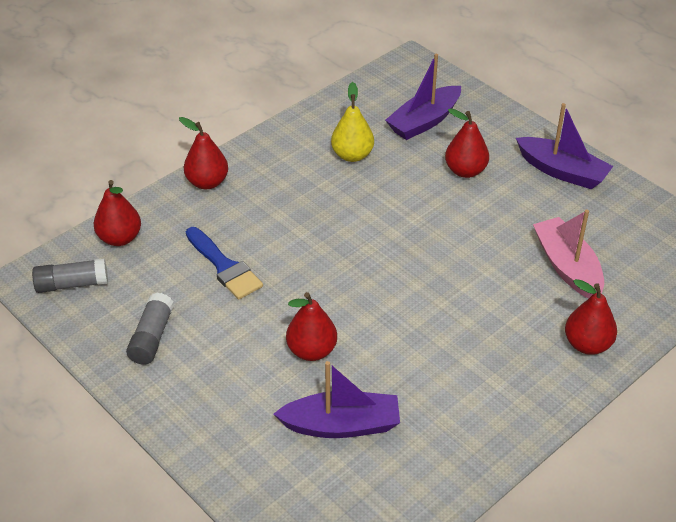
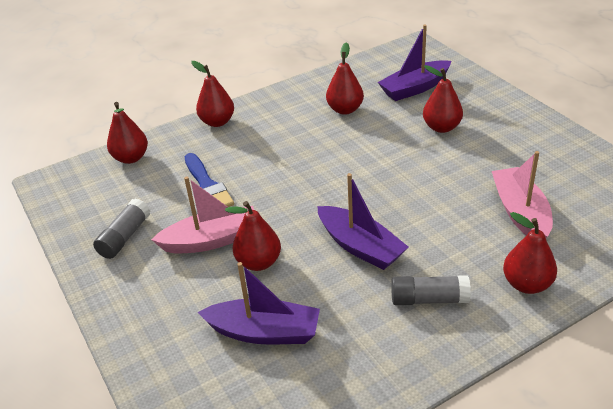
camera: 15 degrees right, 5 degrees down
(72, 284) = (78, 189): grey glue stick -> grey glue stick (429, 299)
(252, 331) = (212, 240): none -> pink boat
(352, 155) = (345, 109): yellow pear -> red pear
(562, 171) = (532, 133): purple boat -> purple boat (360, 246)

